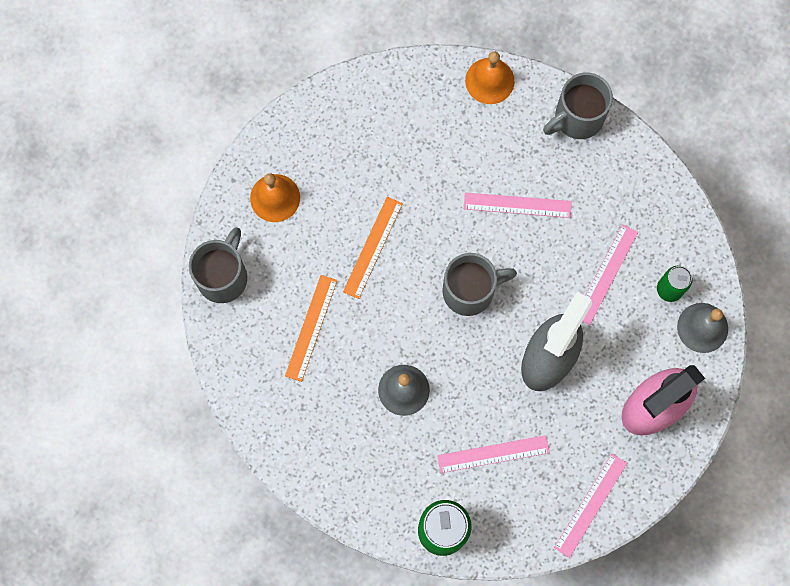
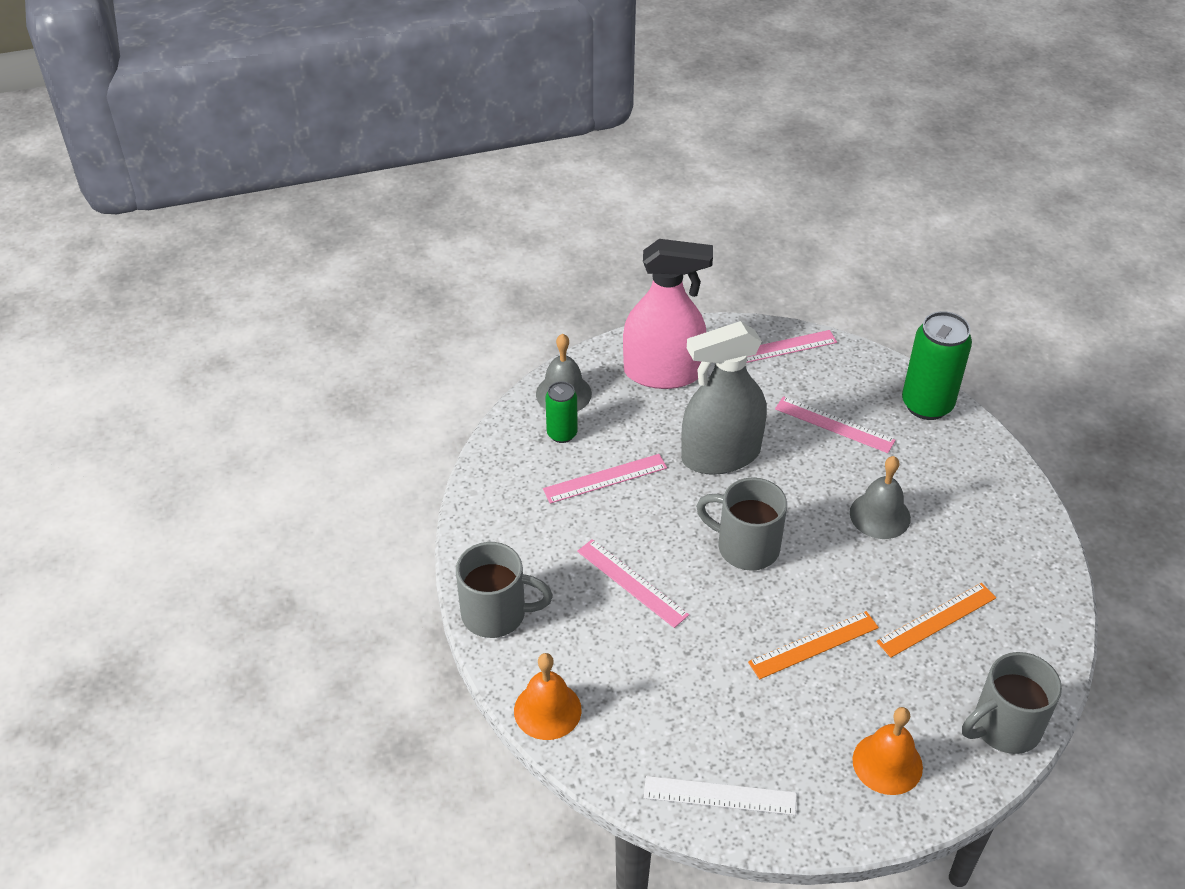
camera: 140 degrees left, 30 degrees down
(352, 104) = (719, 796): none -> white ruler

